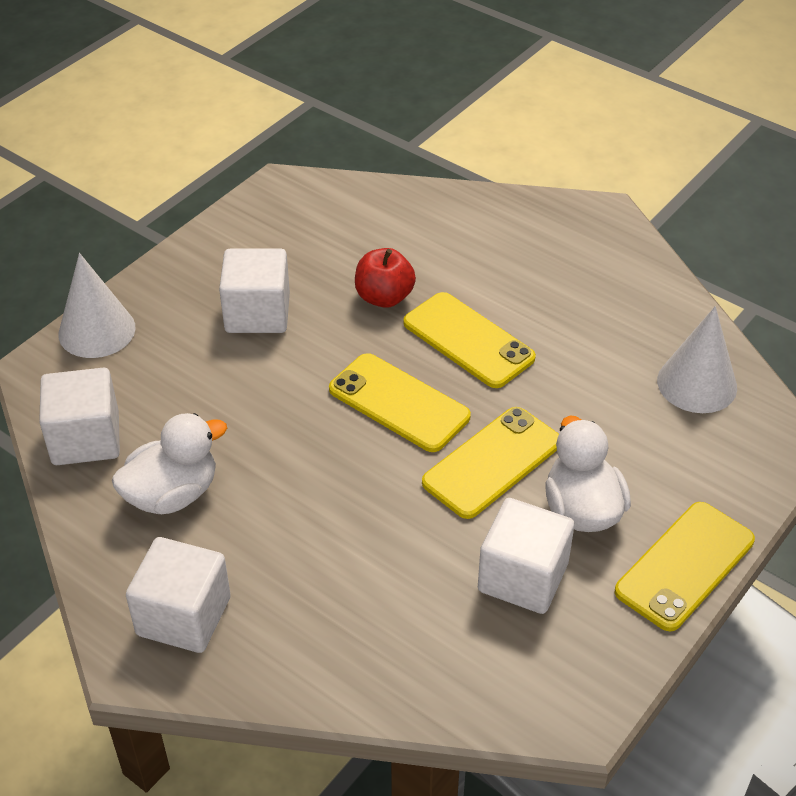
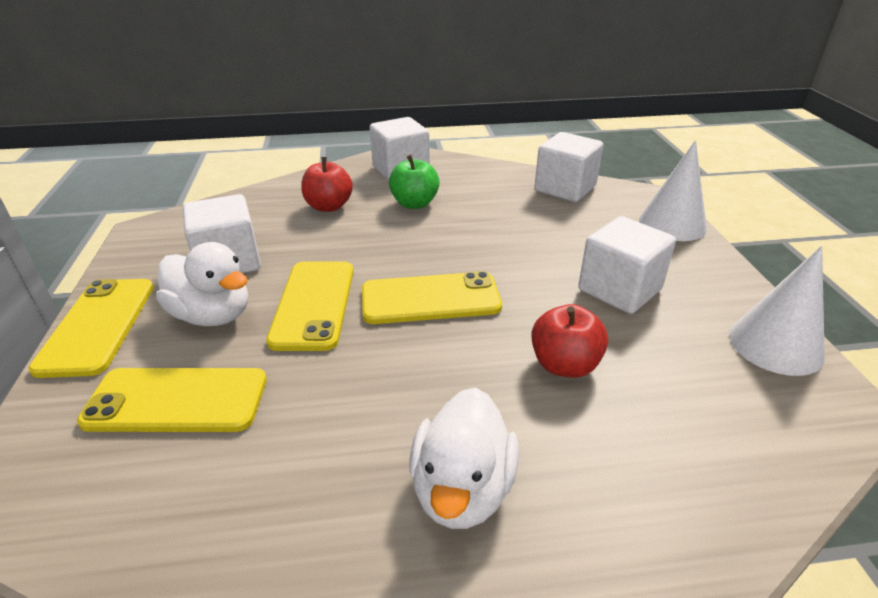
camera: 135 degrees right, 10 degrees down
(172, 494) = (482, 194): white duck -> white duck (462, 489)
(256, 533) = (414, 203): none -> green apple
(345, 601) = (329, 206): none -> red apple
(468, 340) = (442, 378): yellow phone -> yellow phone (177, 400)
(697, 383) = (153, 498): white cone -> white cone (775, 345)

